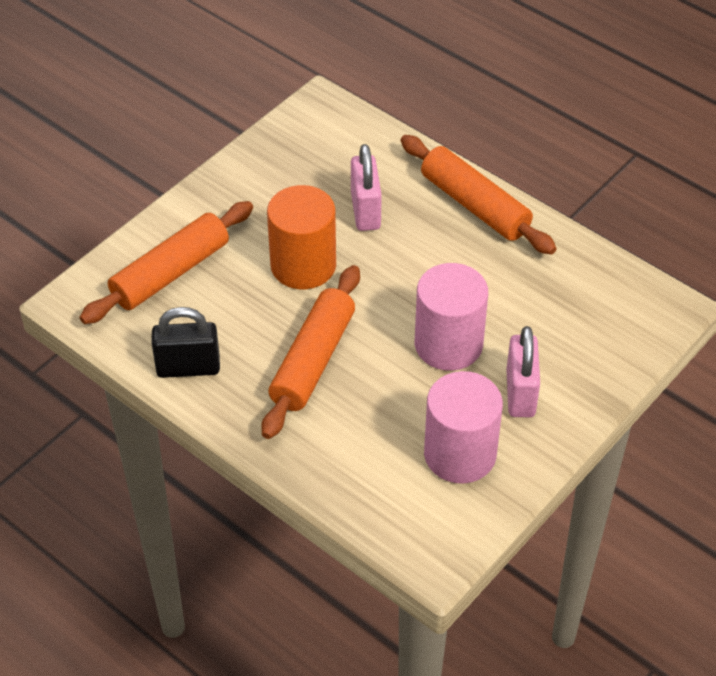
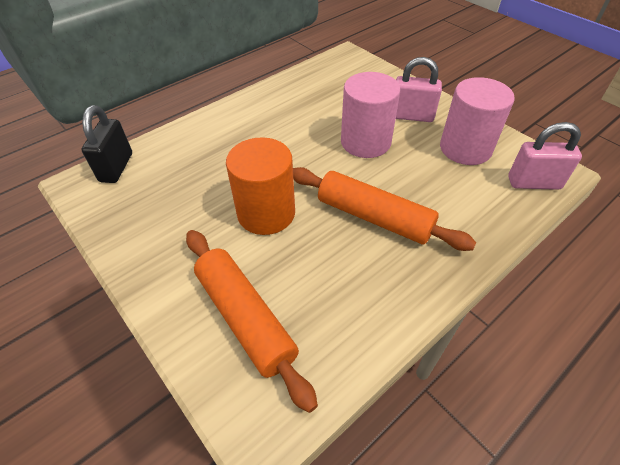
camera: 80 degrees left, 0 degrees up
(188, 367) = (375, 311): black padlock -> black padlock (116, 167)
(365, 211) = (218, 169): pink padlock -> pink padlock (533, 183)
(475, 205) = (236, 114): orange rolling pin -> none

